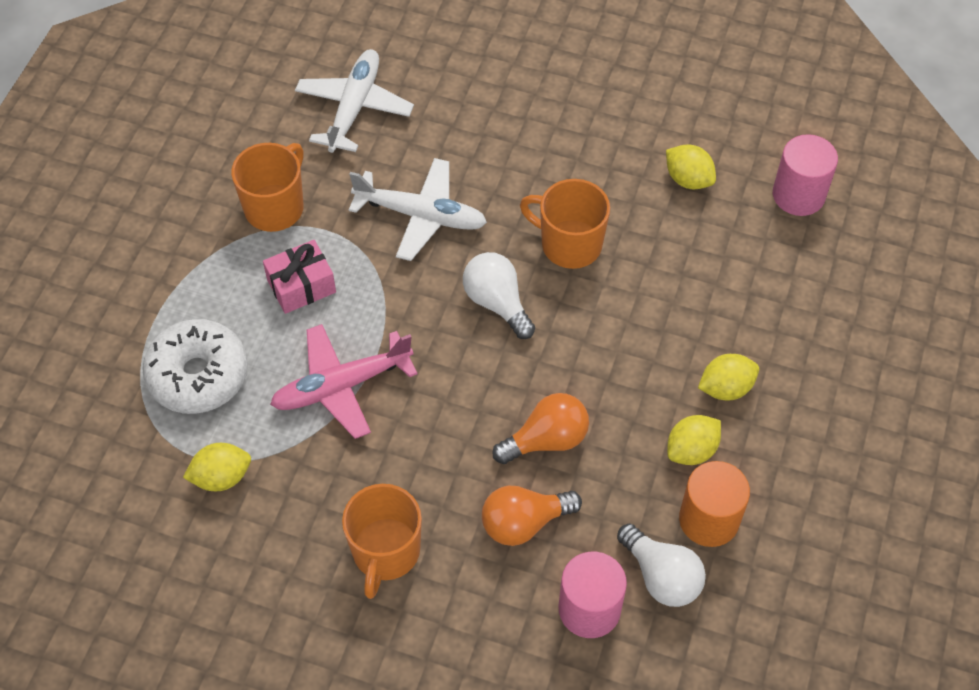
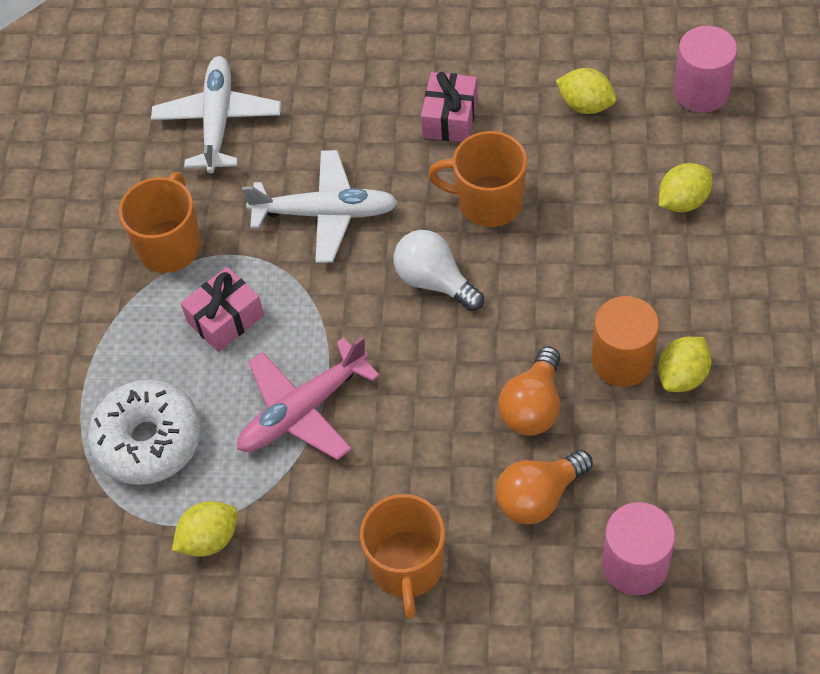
camera: 10 degrees left, 0 degrees up
(546, 440) = (533, 406): orange light bulb -> orange light bulb turned 150 degrees clockwise
(561, 159) = (450, 118): none -> pink gift
(661, 576) = (696, 511): white light bulb -> none
(709, 519) = (723, 440): orange cylinder -> orange cylinder (622, 360)
(726, 388) = (695, 304): yellow lemon -> yellow lemon (683, 201)

